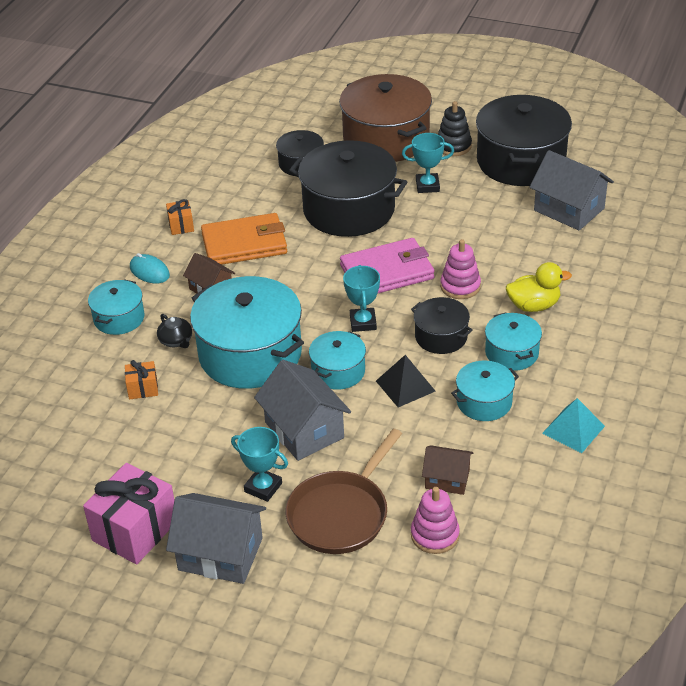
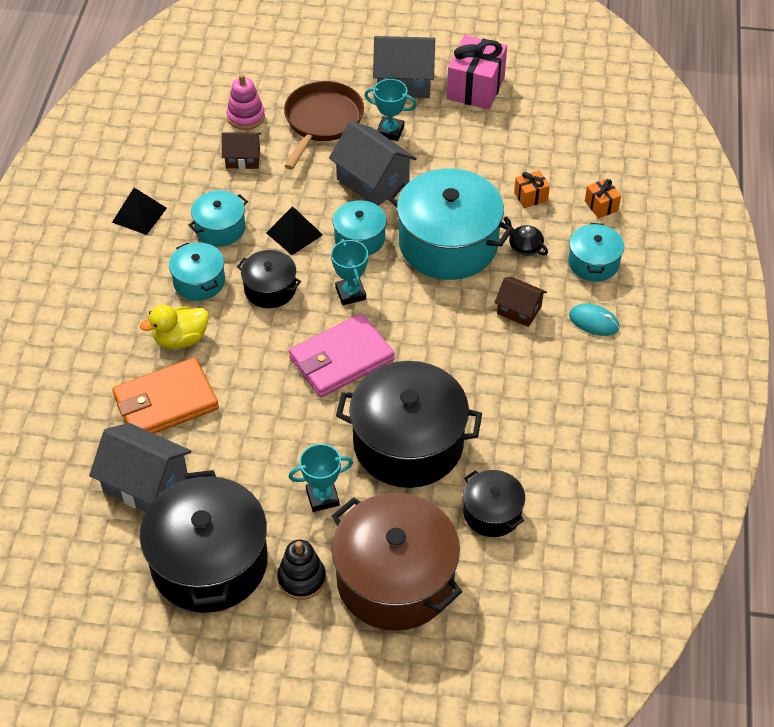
camera: 165 degrees right, 10 degrees up
(181, 225) = (592, 389): orange gift -> orange gift (601, 206)
(244, 244) = (509, 373): orange wallet -> orange wallet (165, 402)
(460, 286) = (260, 352): pink stacking toy -> none
(573, 429) = (139, 215): turquoise pyramid -> black pyramid

